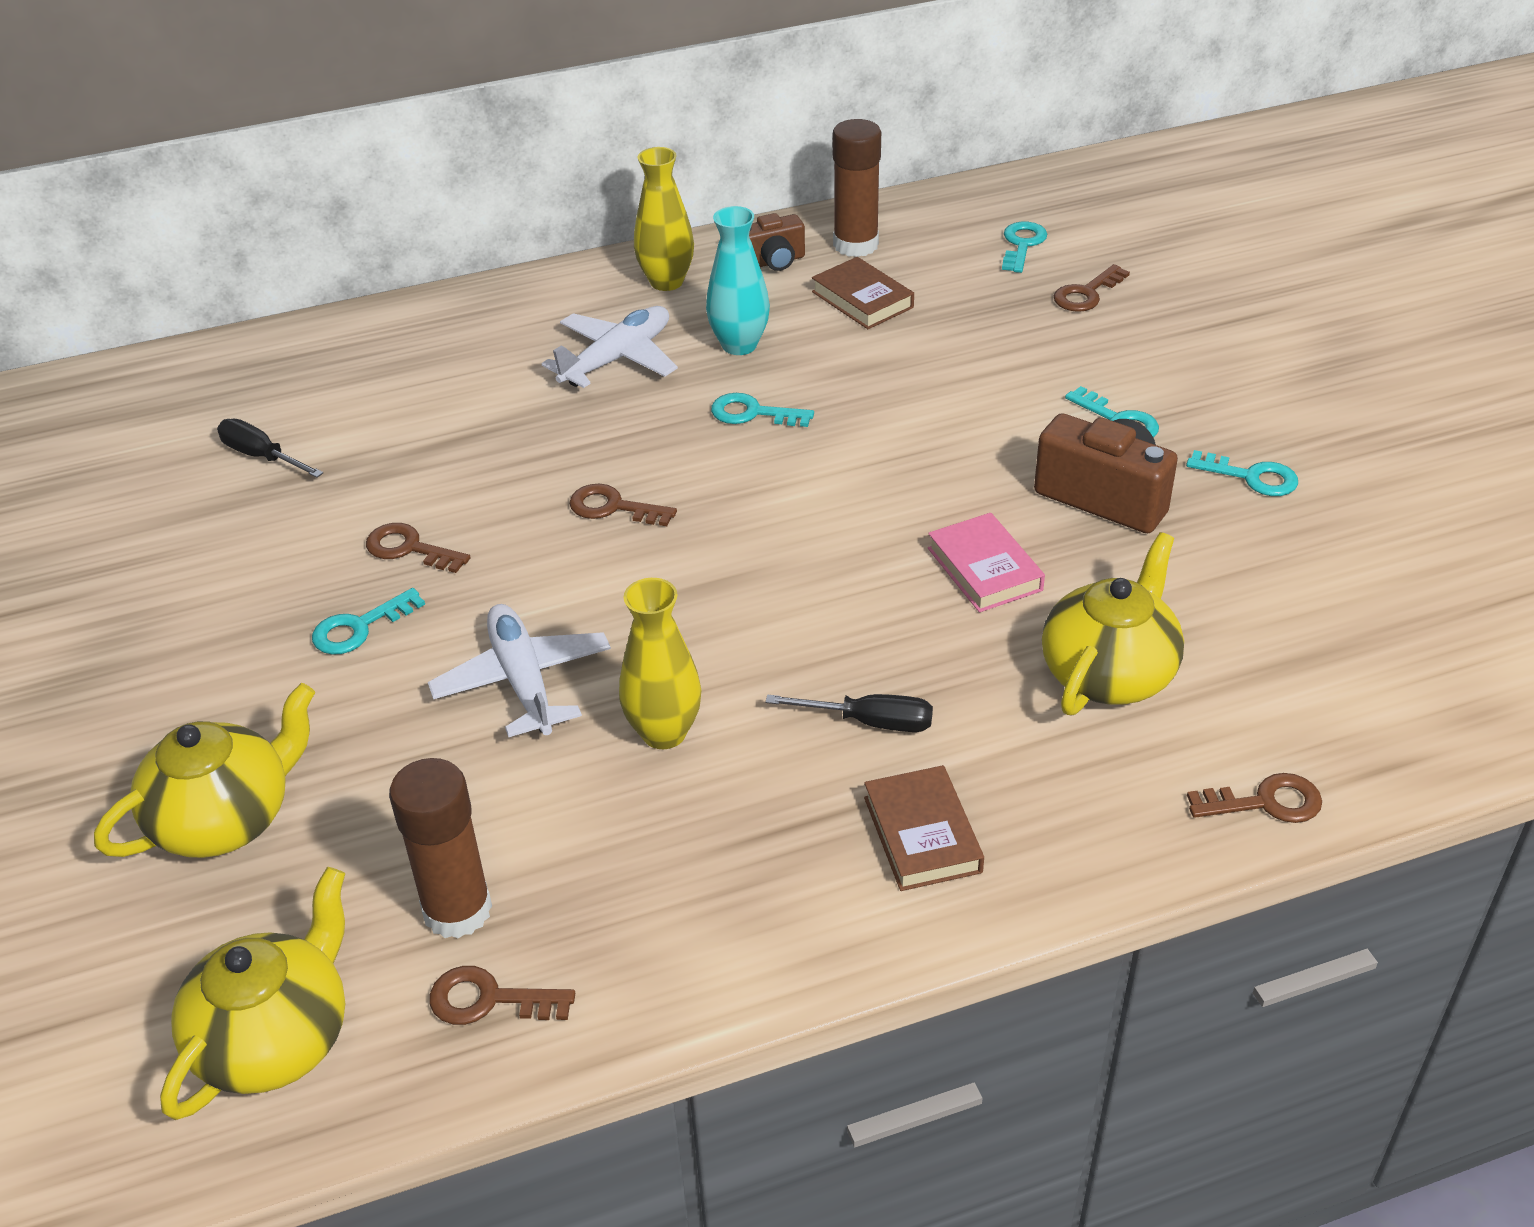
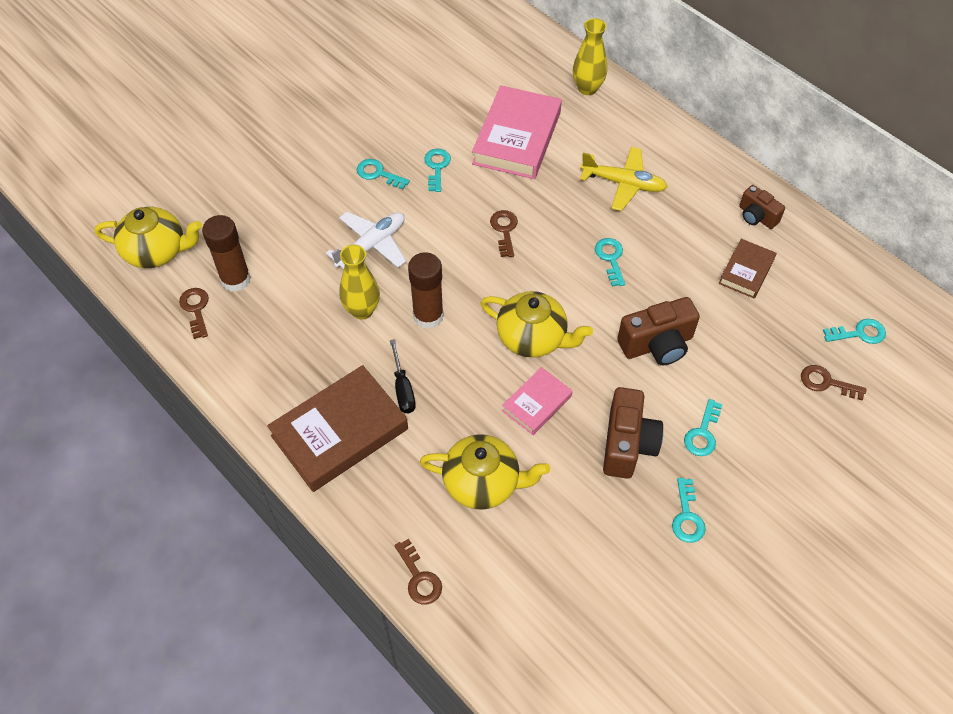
camera: 65 degrees right, 15 degrees up
(225, 819) = (254, 183): yellow teapot -> yellow teapot (533, 338)
(261, 456) = (472, 86): black screwdriver -> none
(409, 549) = (437, 167): brown key -> turquoise key
(427, 439) = (517, 138): none -> pink book
(617, 358) = (623, 183): white plane -> yellow plane
(666, 281) = (706, 177): yellow vase -> yellow vase (587, 88)
(739, 345) = (667, 231): turquoise vase -> none
(855, 245) = (801, 249): brown glue stick -> brown glue stick (428, 316)
(922, 834) = (340, 432): brown book -> brown book, size x1.86
(942, 416) = (657, 345): none -> brown camera

